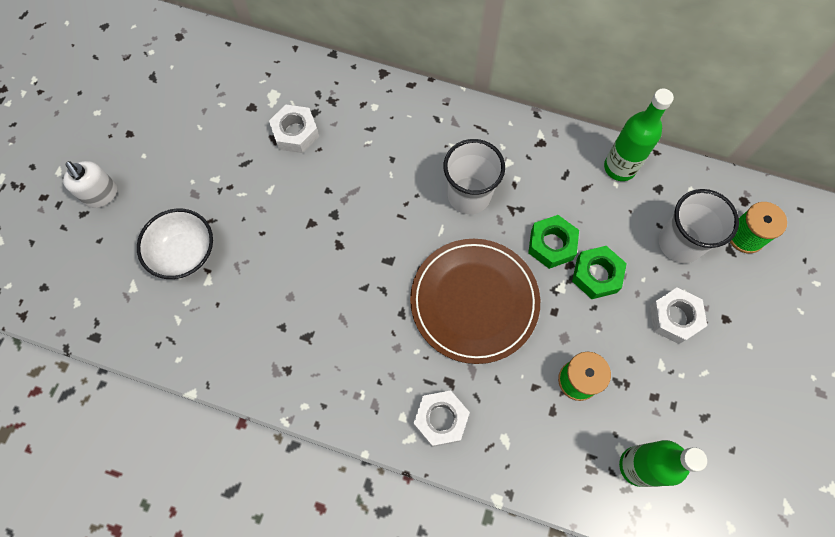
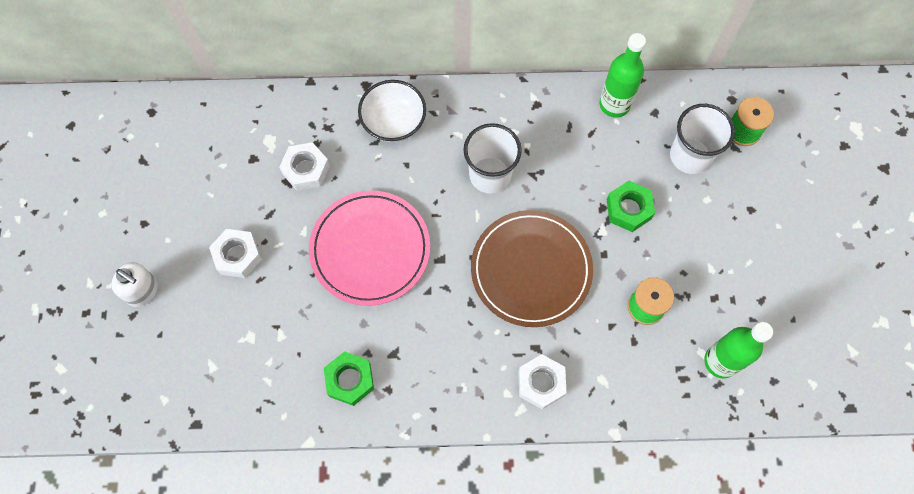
camera: 20 degrees left, 0 degrees up
(185, 253) = (248, 318): white bowl -> white bowl (393, 122)
(325, 227) = (370, 249): none -> pink plate
(551, 244) = (580, 195): green nut -> green nut (350, 380)
(674, 318) = (707, 223): white nut -> white nut (237, 256)

